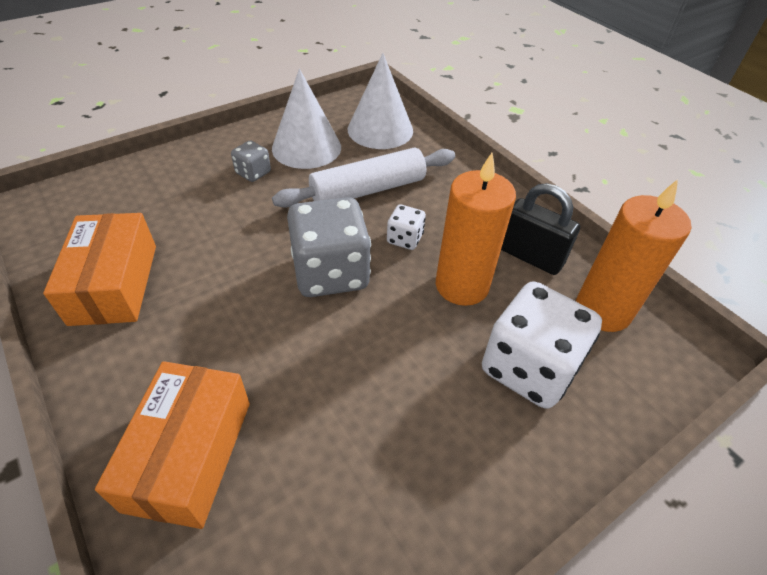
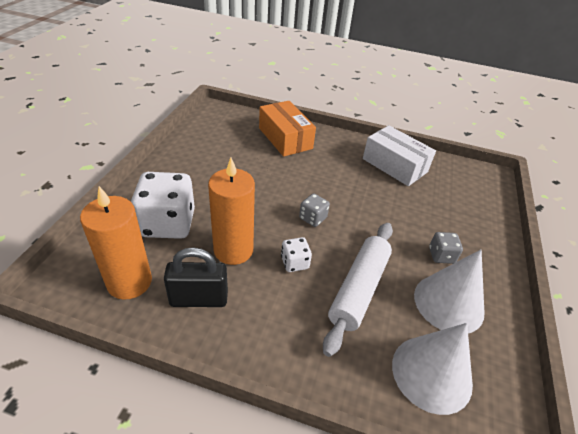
camera: 140 degrees right, 5 degrees down
(114, 283) = (394, 165): orange box -> white box
(330, 273) = (312, 218): grey dice -> grey dice, size x0.48

